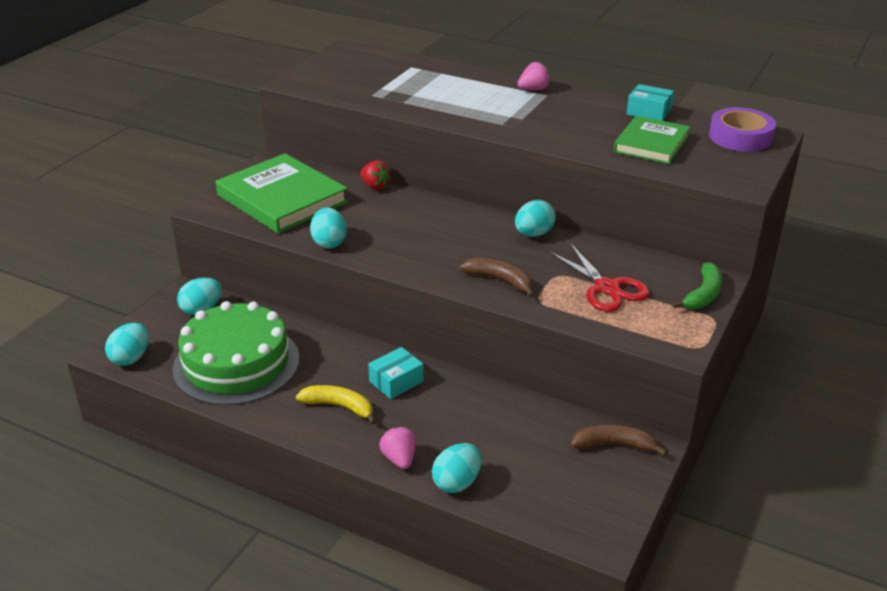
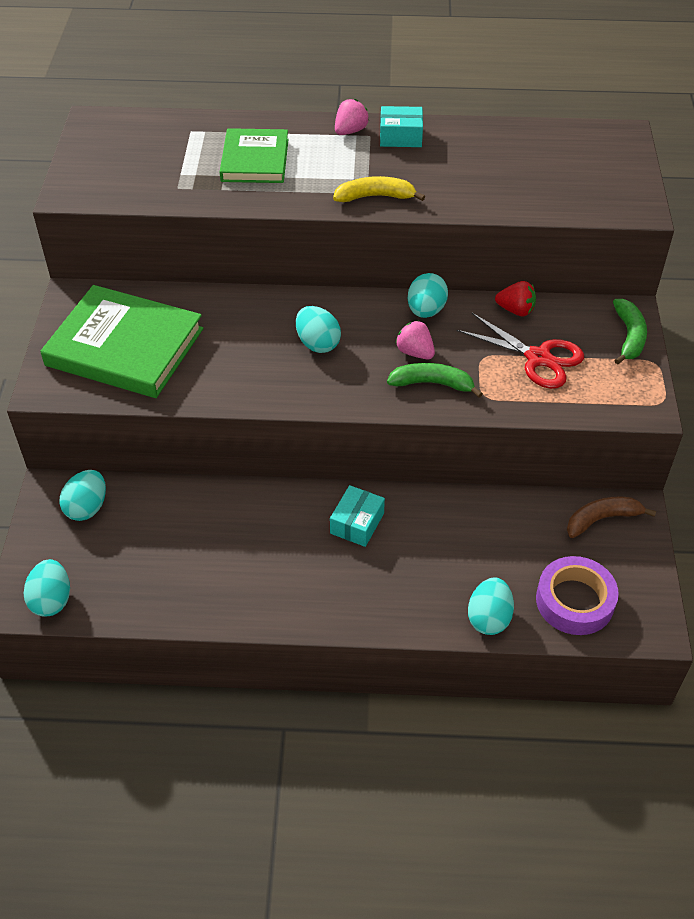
camera: 25 degrees left, 15 degrees up
(236, 363) = (176, 563): green cake -> none
(329, 243) = (222, 392): turquoise egg -> turquoise egg (318, 343)
(339, 406) = (320, 575): yellow banana -> yellow banana (375, 196)
(375, 186) = (217, 296): red strawberry -> red strawberry (515, 310)
(399, 459) = (419, 613): pink strawberry -> pink strawberry (415, 352)
(500, 281) = (432, 383): brown banana -> green banana
(648, 112) = (489, 133): turquoise box -> turquoise box (400, 136)
(651, 144) = (520, 179): green book -> green book (255, 160)
(740, 137) = (597, 144): purple tape -> purple tape (574, 601)

